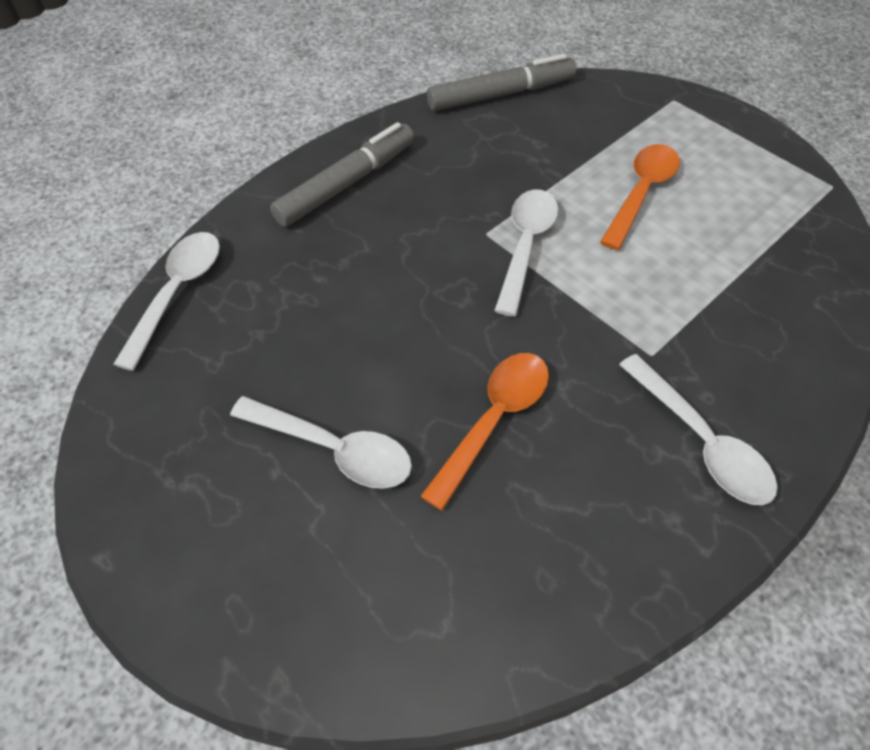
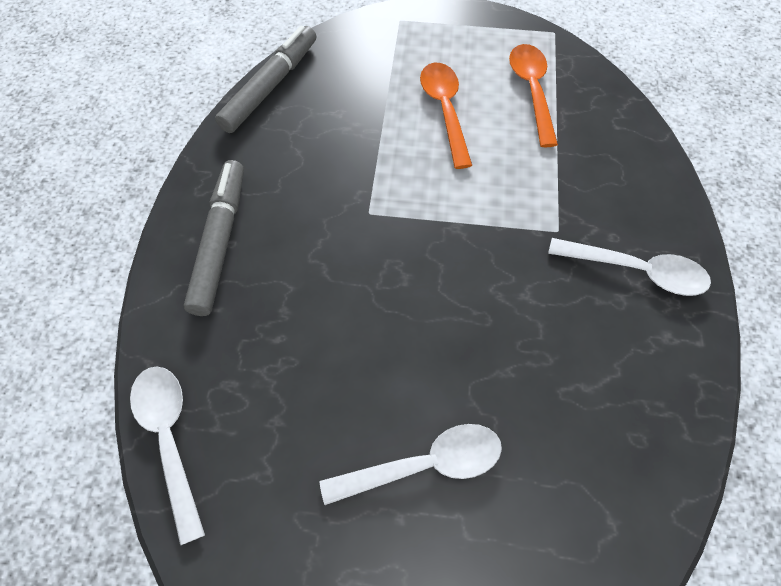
camera: 40 degrees left, 5 degrees up
(494, 420) = (508, 354): orange spoon -> orange spoon (531, 91)
(525, 245) = (406, 204): white spoon -> none

